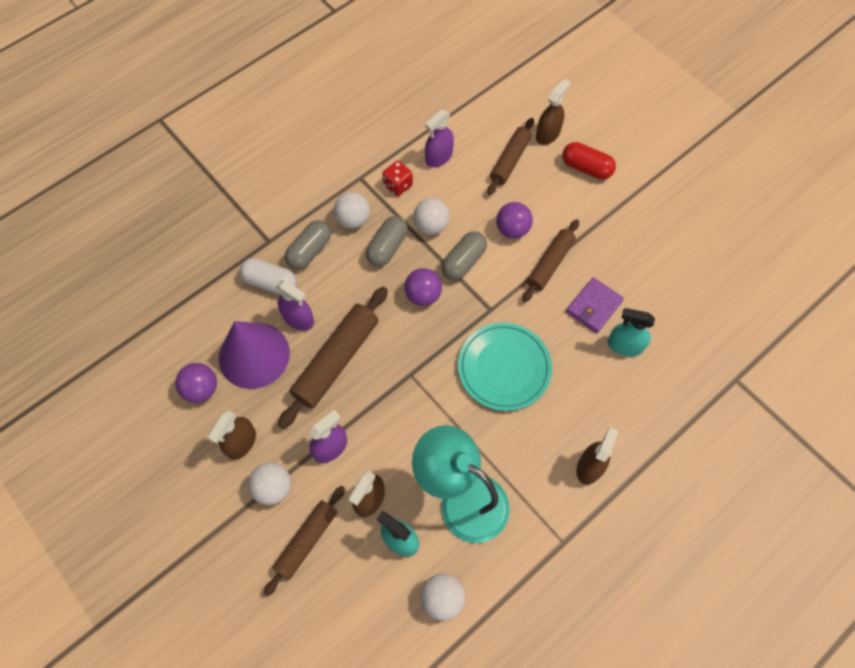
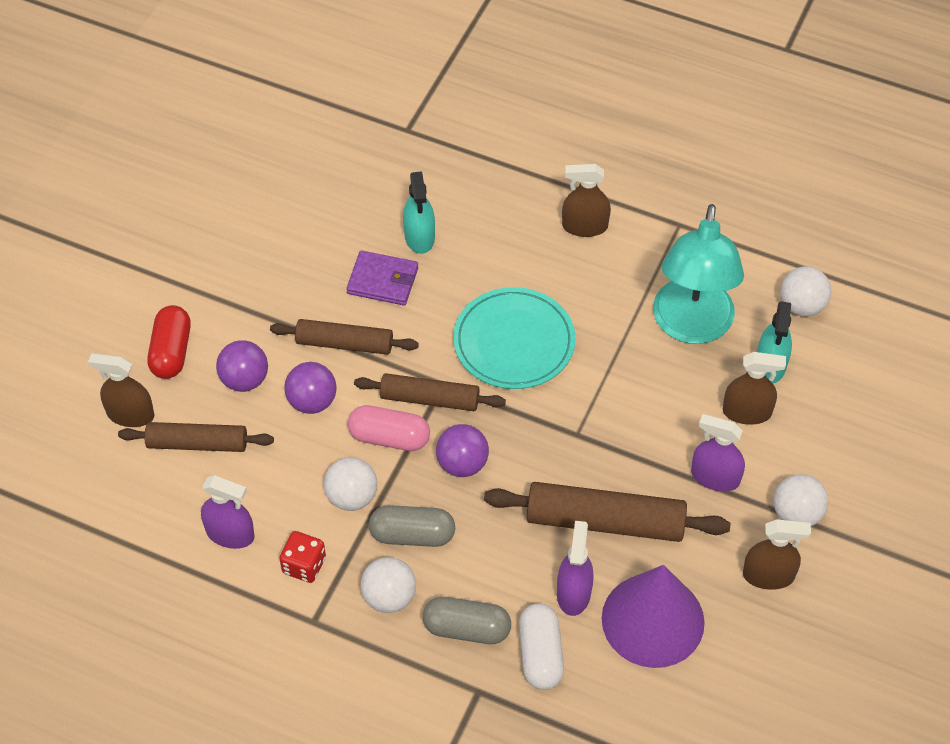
camera: 115 degrees left, 10 degrees down
(201, 389) = (732, 658): purple ball -> purple ball (245, 380)
(307, 540) = (829, 452): brown rolling pin -> brown rolling pin (429, 399)
(463, 262) = (389, 438): grey capsule -> pink capsule

